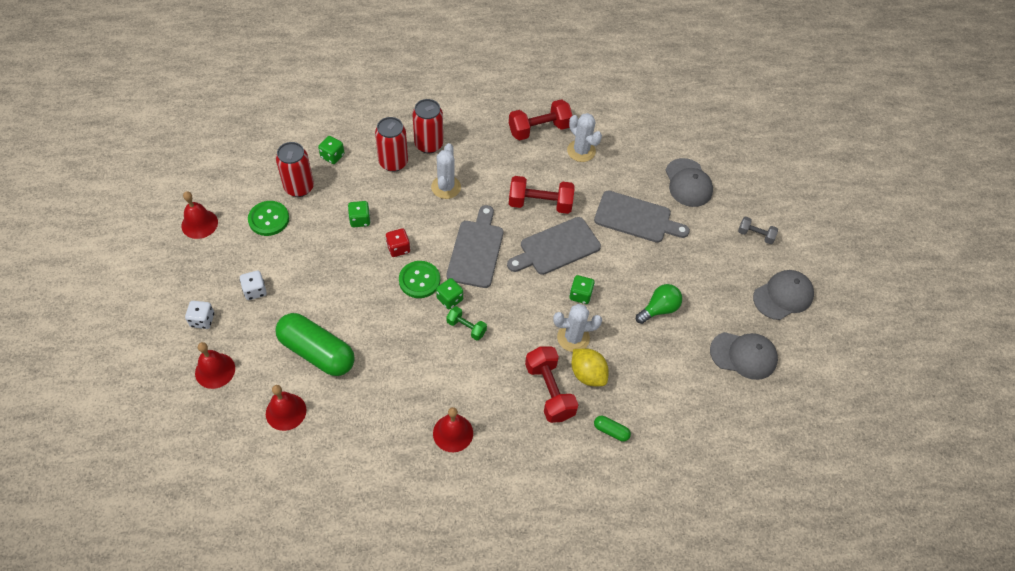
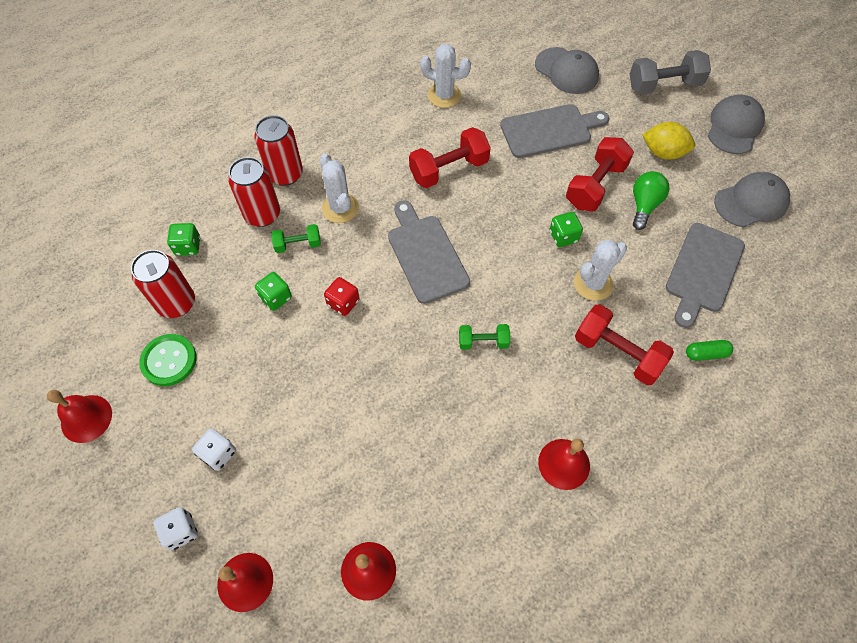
camera: 30 degrees left, 5 degrees up
(317, 352) = (348, 476): green capsule -> none
(400, 195) = (298, 244): none -> green dumbbell
(419, 280) = (394, 323): green button -> none
(450, 299) = (441, 322): green dice -> none
(539, 129) = (386, 97): red dumbbell -> red dumbbell (595, 185)
(556, 247) = (501, 203): grey cutting board -> grey cutting board (703, 271)
(587, 374) = (637, 311): yellow lemon -> yellow lemon (663, 152)
(755, 235) = (664, 85): grey dumbbell -> grey dumbbell, size x1.76

